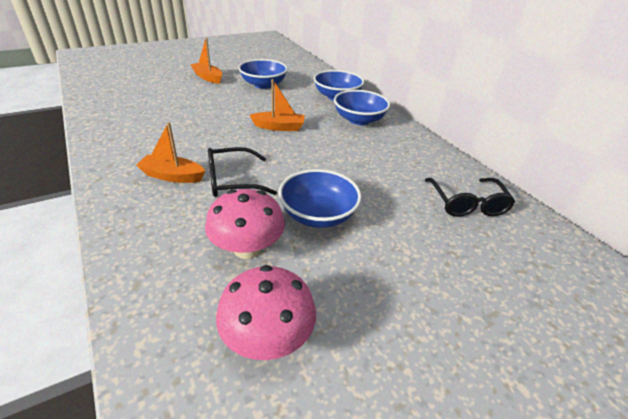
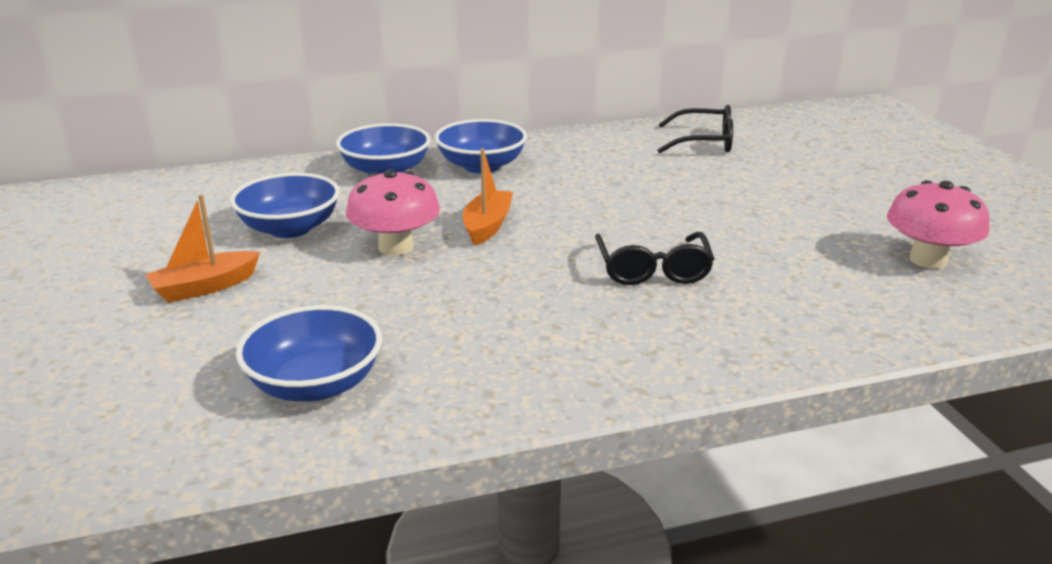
camera: 75 degrees left, 10 degrees down
(172, 176) = (636, 318): orange boat -> none
(247, 248) = (802, 264): pink mushroom -> pink mushroom (396, 247)
(318, 215) = (731, 219): blue bowl -> blue bowl (315, 384)

